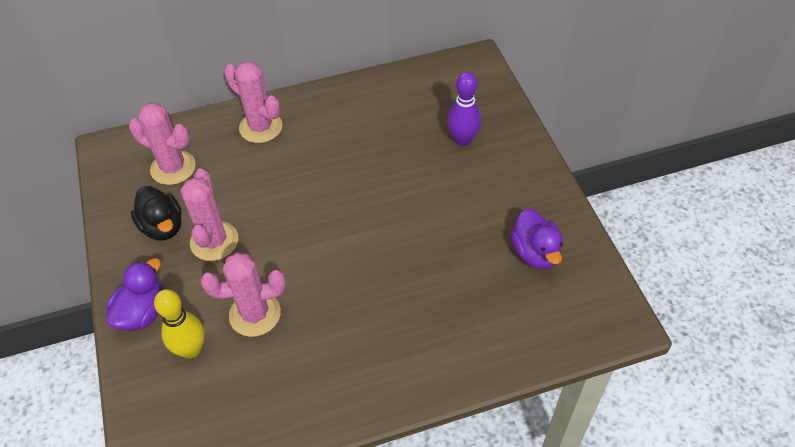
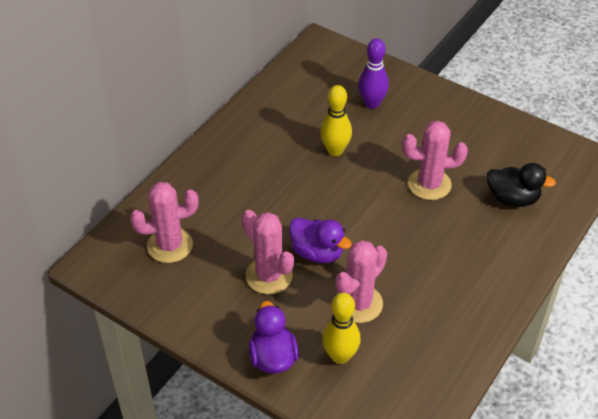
camera: 40 degrees left, 5 degrees down
(163, 227) = (214, 291): black duck -> black duck (512, 198)
(261, 127) = (208, 176): pink cactus -> pink cactus (429, 184)
(384, 164) = (335, 150): none -> yellow bowling pin
(535, 253) = (499, 150): purple duck -> purple duck (317, 253)

